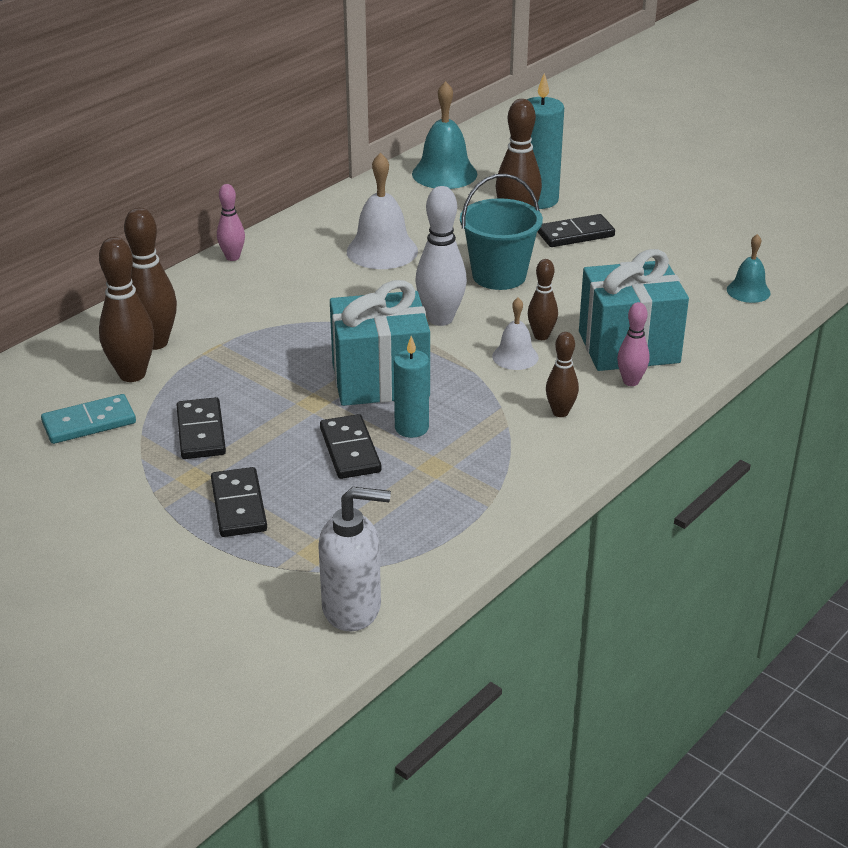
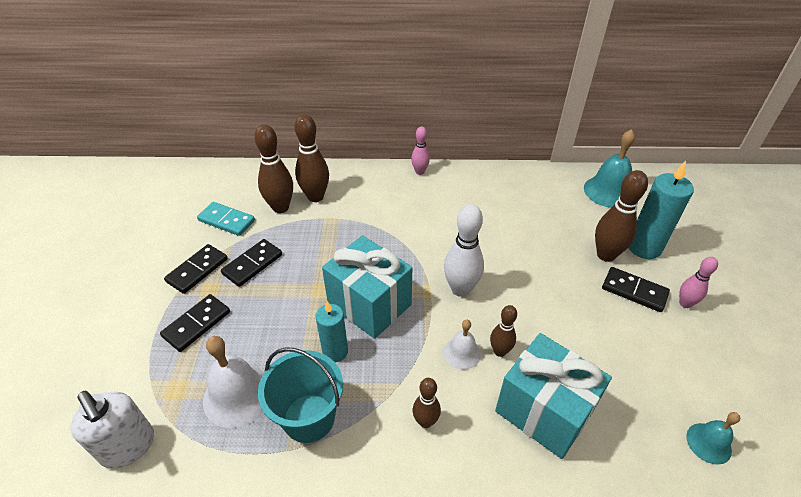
camera: 50 degrees right, 10 degrees up
(350, 450) = (288, 337): black domino -> black domino (197, 270)
(382, 251) = (497, 219): white bell -> white bell (237, 395)
(499, 276) = (538, 285): turquoise bucket -> turquoise bucket (309, 418)
(631, 381) = (504, 441): pink bowling pin -> pink bowling pin (685, 303)

